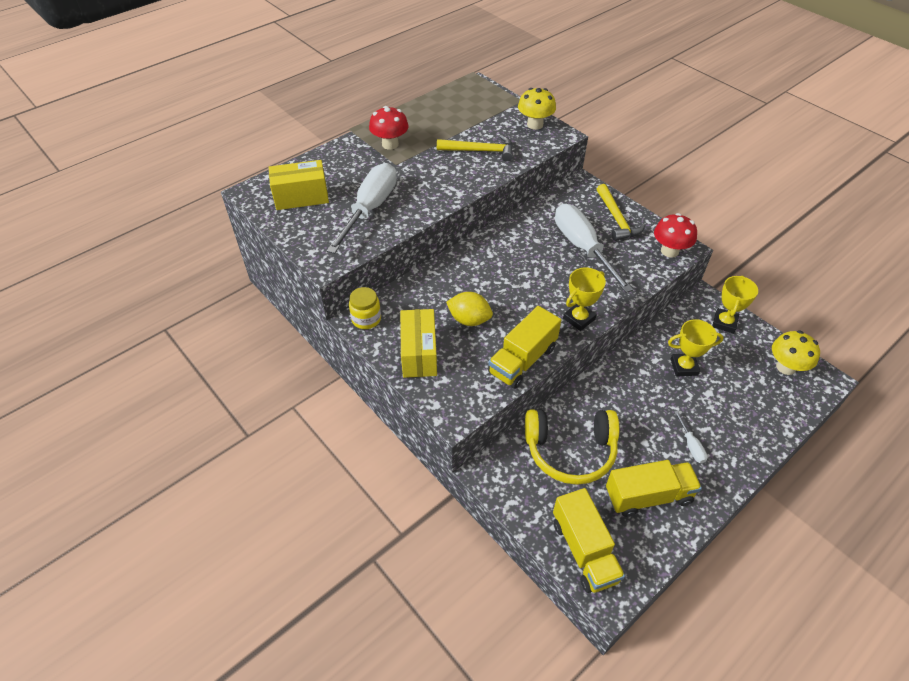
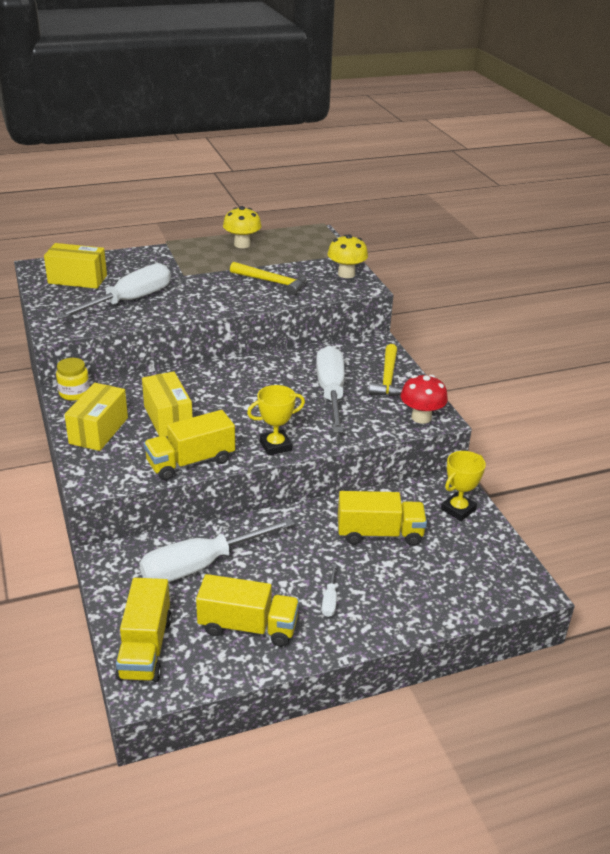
camera: 20 degrees right, 15 degrees down
(390, 144) = (192, 259): red mushroom -> none
(469, 320) = (168, 418): yellow lemon -> yellow box
(570, 451) = (200, 565): yellow headphones -> white screwdriver
(684, 367) = (379, 533): yellow trophy -> yellow truck
(786, 367) = (496, 567): yellow mushroom -> yellow mushroom (242, 244)

